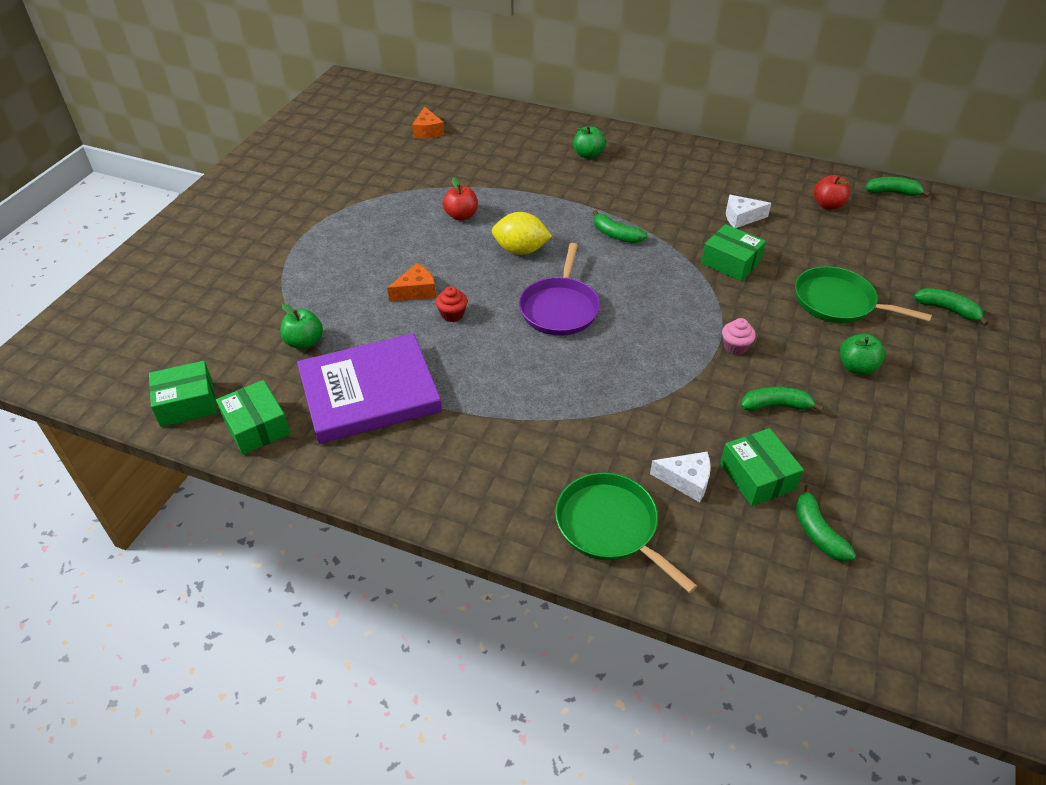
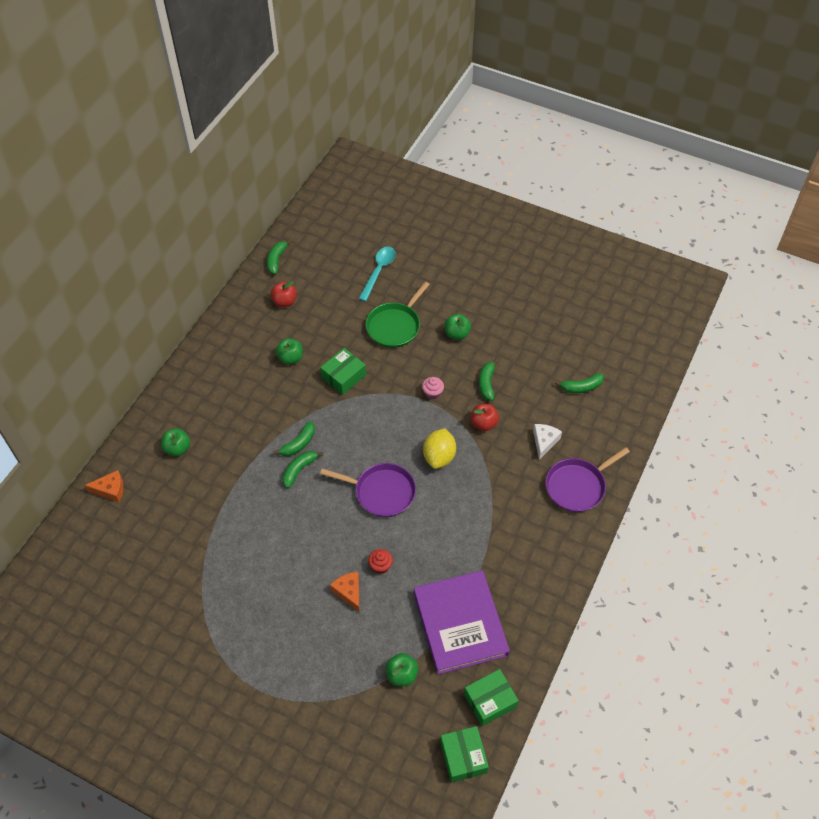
camera: 85 degrees left, 10 degrees up
(427, 131) = (100, 581): orange cheese -> orange cheese (110, 490)
(461, 216) = (251, 555): red apple -> red apple (483, 423)
(520, 250) = (307, 513): yellow lemon -> yellow lemon (439, 456)
(610, 526) = (577, 486): green pan -> purple pan
(741, 217) = (290, 358): white cheese -> green apple
(757, 476) = (542, 406): green box -> none
(929, 280) = (378, 271): none -> turquoise spoon
(947, 310) = (409, 272): green banana -> green banana (299, 470)

